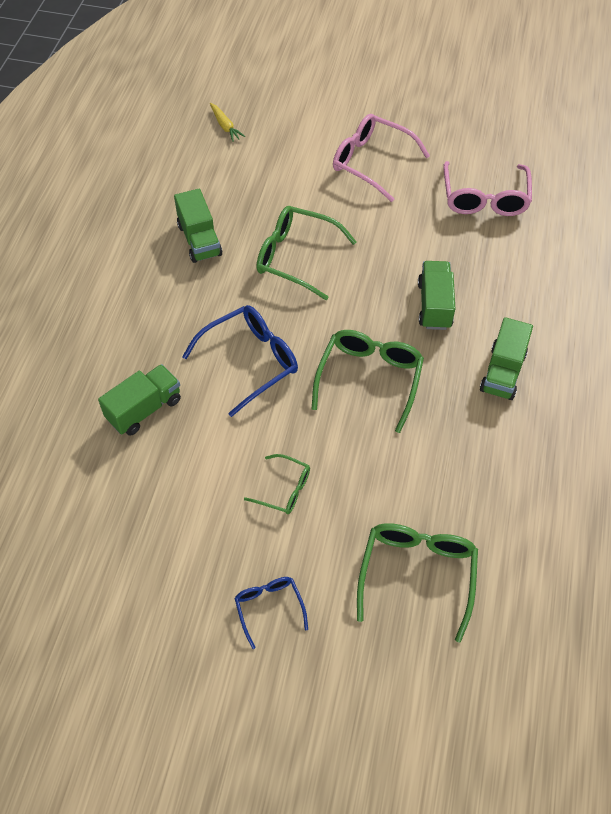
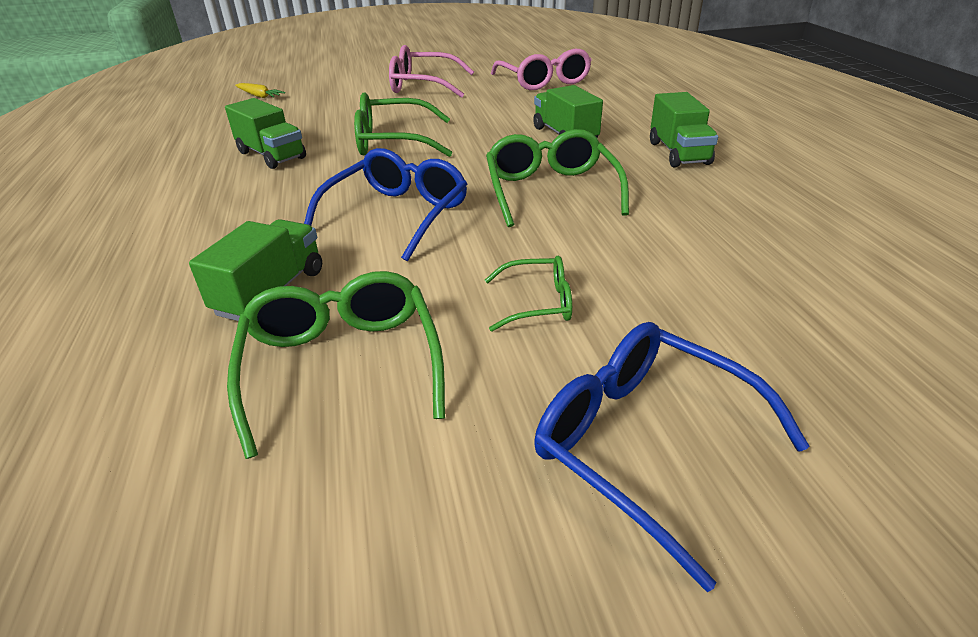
camera: 25 degrees left, 20 degrees down
(269, 608) = (645, 444): blue glasses -> blue glasses, size x1.78
(417, 575) = (799, 322): green glasses -> green glasses (342, 366)

